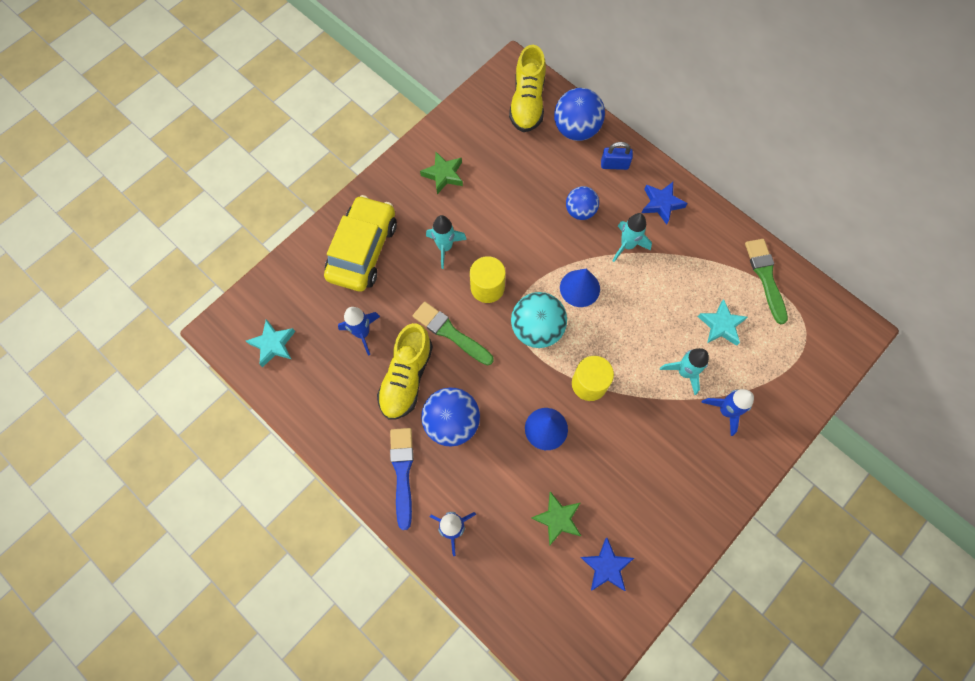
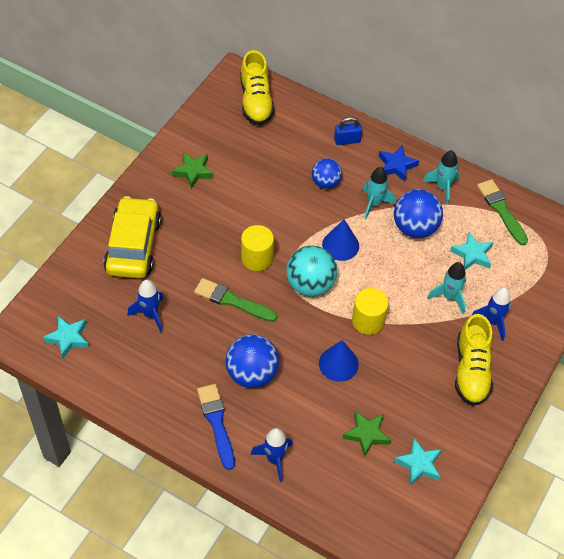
camera: 15 degrees left, 15 degrees down
(406, 378) = (201, 344): yellow shoe -> yellow shoe (471, 370)
(445, 247) = (209, 231): turquoise rocket -> turquoise rocket (442, 187)
(576, 129) = (305, 117): blue ball -> blue ball (415, 228)
(606, 566) = (419, 464): blue star -> turquoise star

